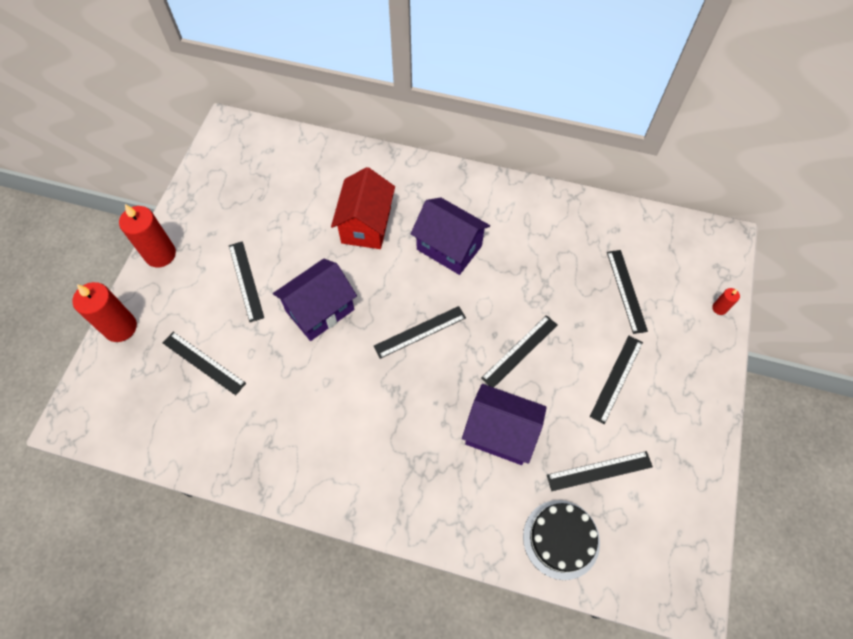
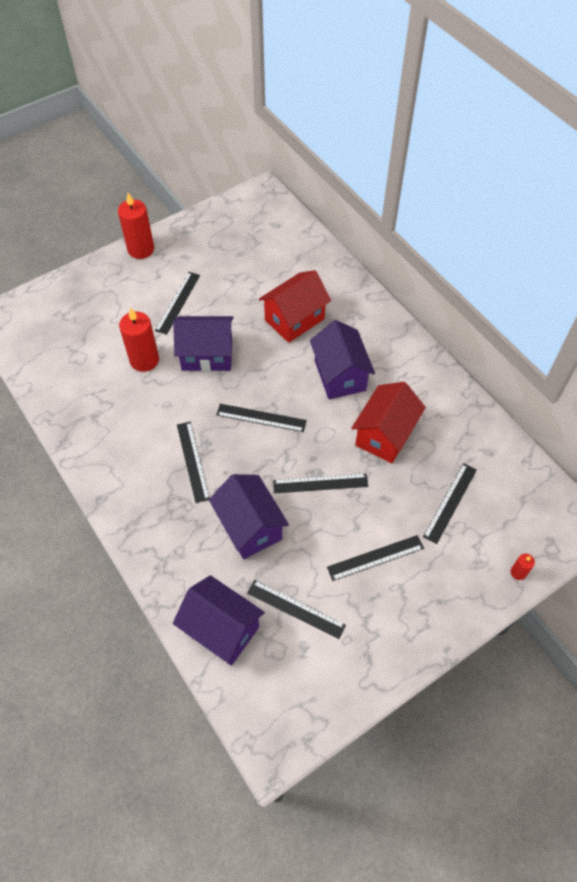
camera: 40 degrees right, 5 degrees down
(120, 327) = (75, 279): red candle -> red candle (144, 360)
(203, 363) = (103, 336): black ruler -> black ruler (193, 461)
(530, 272) = (385, 435): none -> red house
(561, 539) = (221, 629): black cake -> purple house

